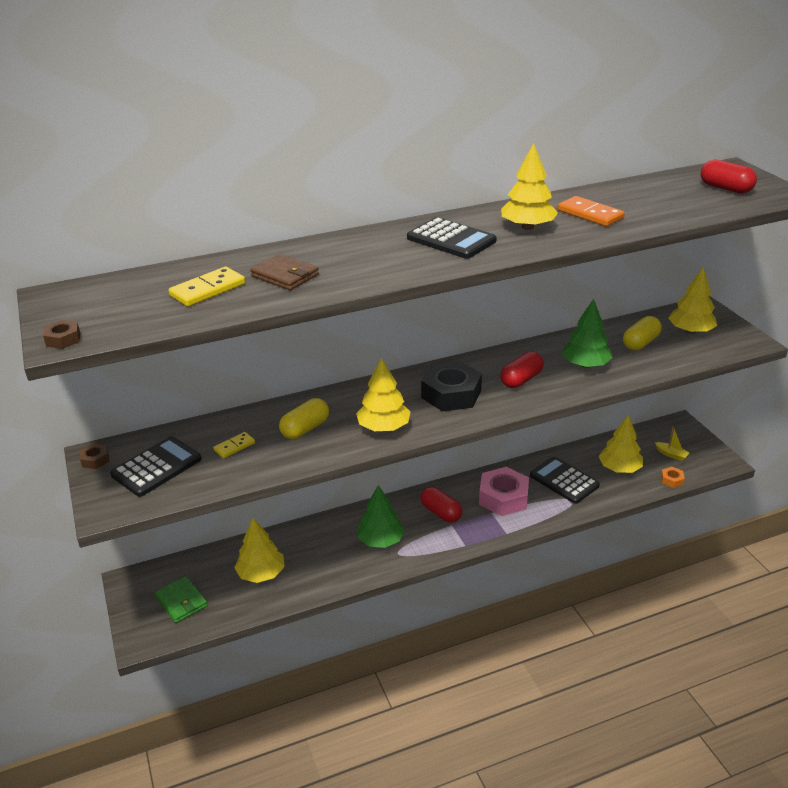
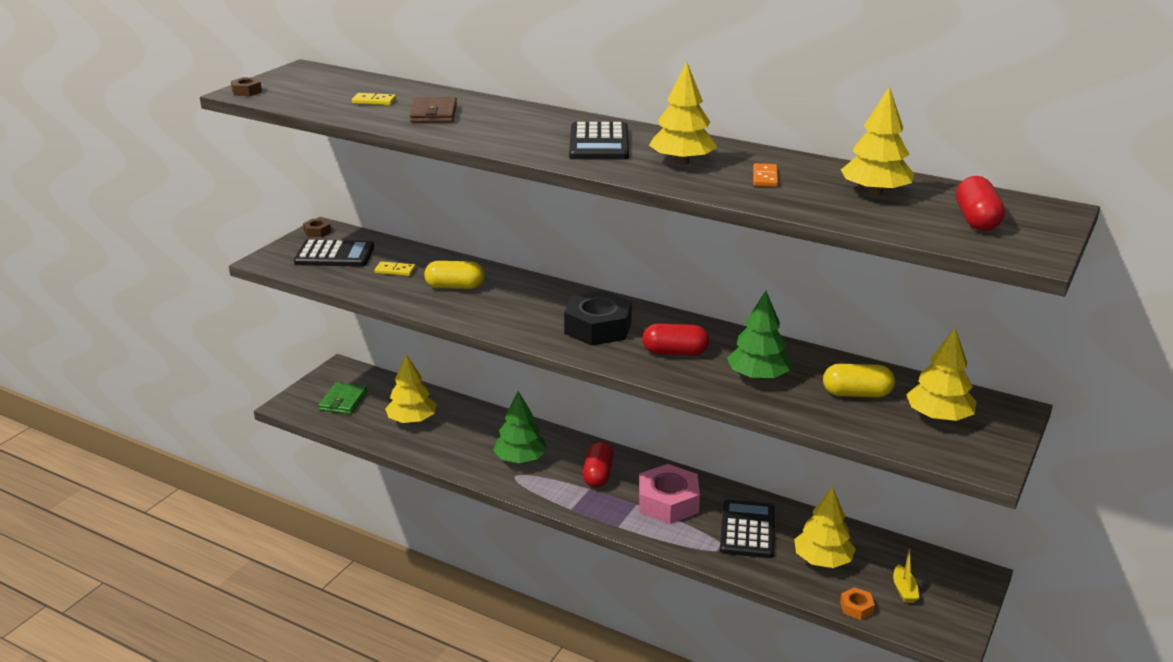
camera: 50 degrees right, 5 degrees down
(207, 290) = (374, 101): yellow domino -> yellow domino, size x0.62
(383, 427) = (502, 317): yellow tree -> yellow tree (875, 192)
(590, 214) = (765, 177): orange domino -> orange domino, size x0.62

